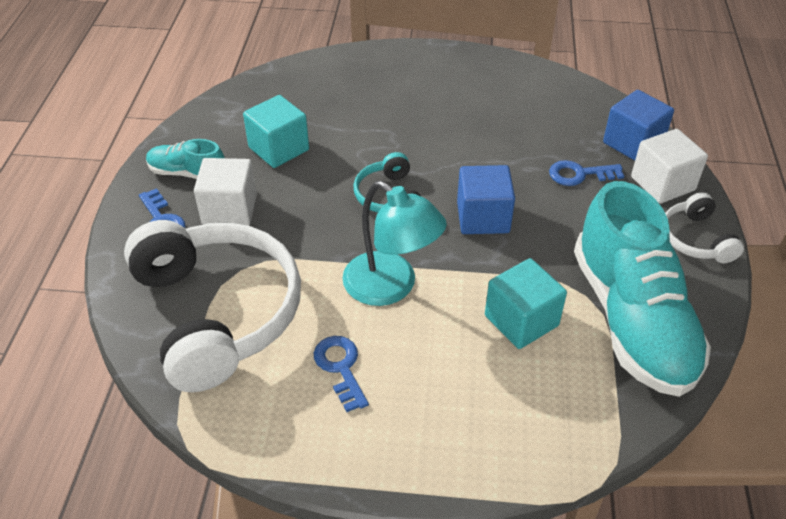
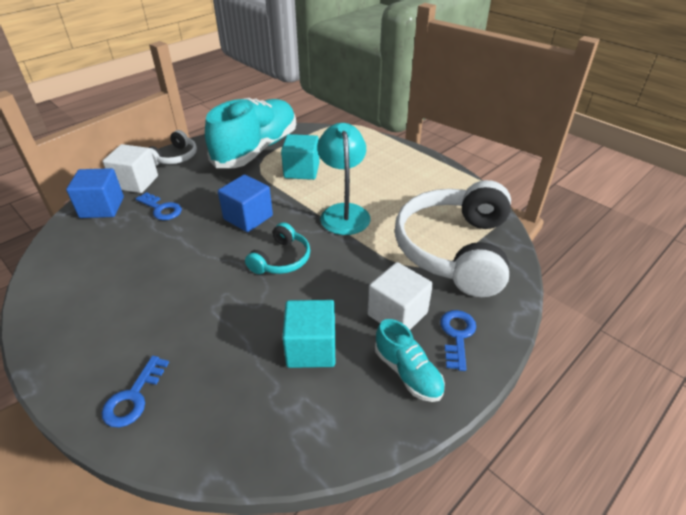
camera: 140 degrees left, 5 degrees down
(340, 368) = (407, 194): blue key -> blue key (133, 397)

